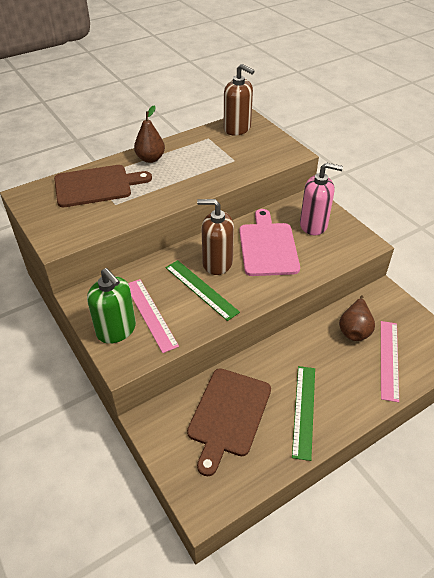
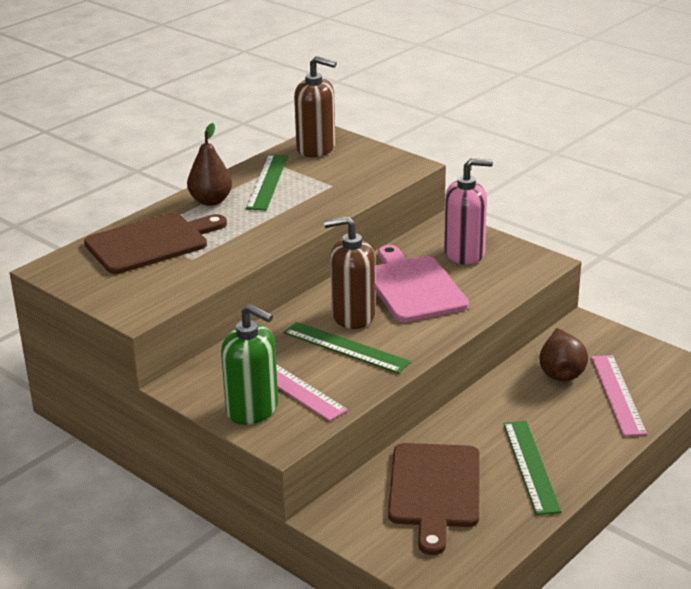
camera: 15 degrees left, 15 degrees down
(194, 150) = (267, 182): none -> green ruler

